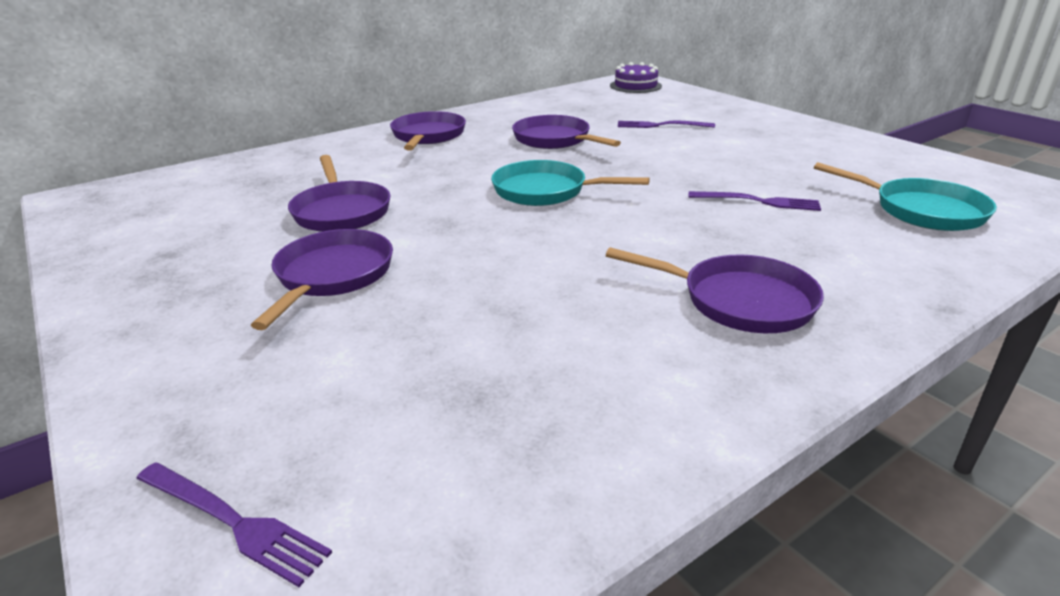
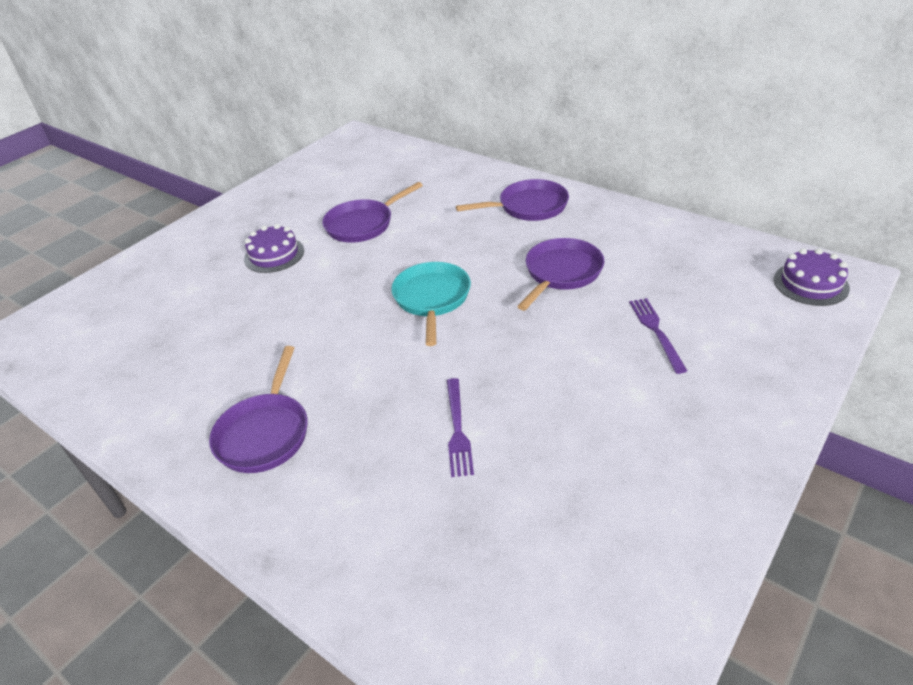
camera: 75 degrees right, 10 degrees up
(232, 522) = (82, 306): purple fork -> none
(332, 276) = (274, 255): purple pan -> purple cake
(921, 210) = (482, 564): turquoise pan -> none

